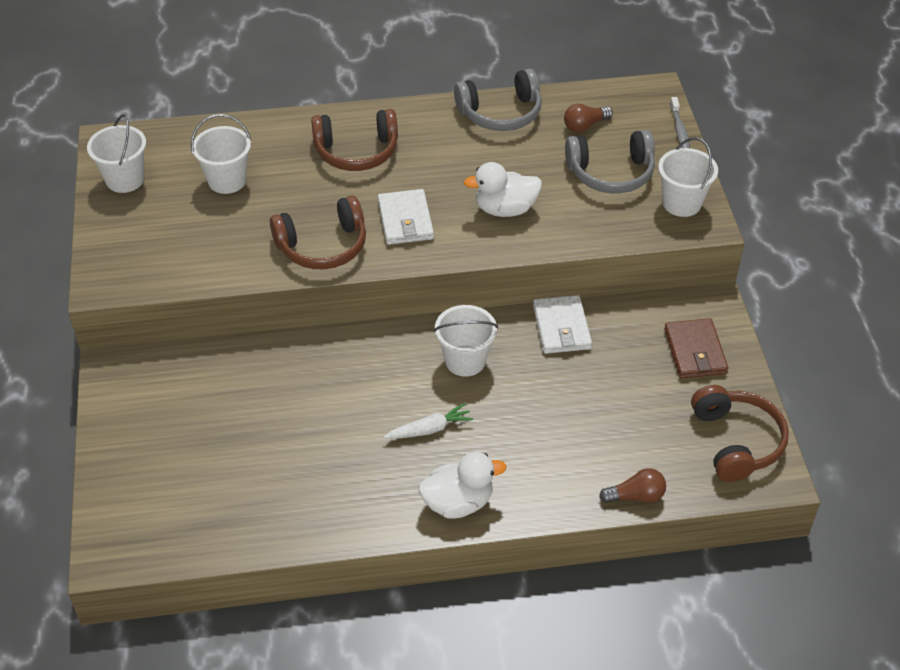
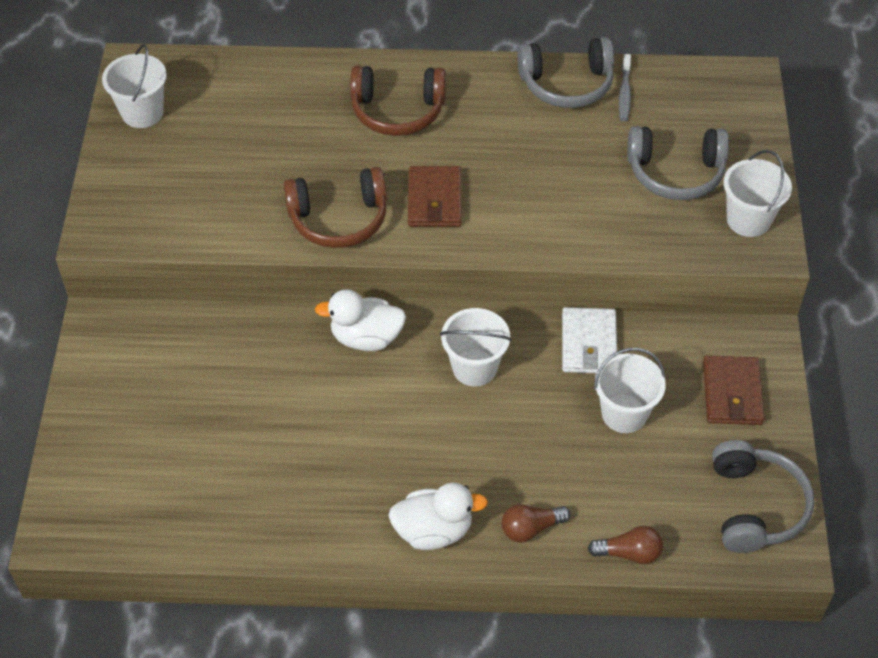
camera: 10 degrees right, 5 degrees up
(227, 180) = (250, 128): white bucket -> white bucket (624, 413)
(405, 220) = (434, 200): white wallet -> brown wallet
(429, 429) = (420, 442): white carrot -> none
(505, 209) = (547, 201): white duck -> white duck (366, 338)
(585, 126) = (658, 111): brown light bulb -> brown light bulb (531, 528)
(679, 130) = (766, 130): grey toothbrush -> grey toothbrush (624, 93)
(736, 441) = (755, 506): brown headphones -> grey headphones

